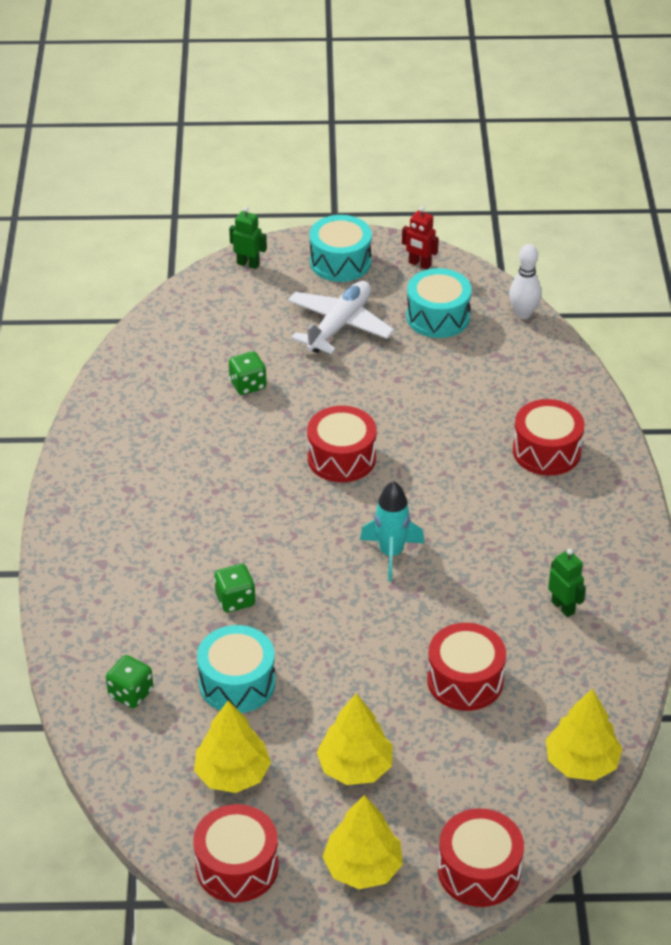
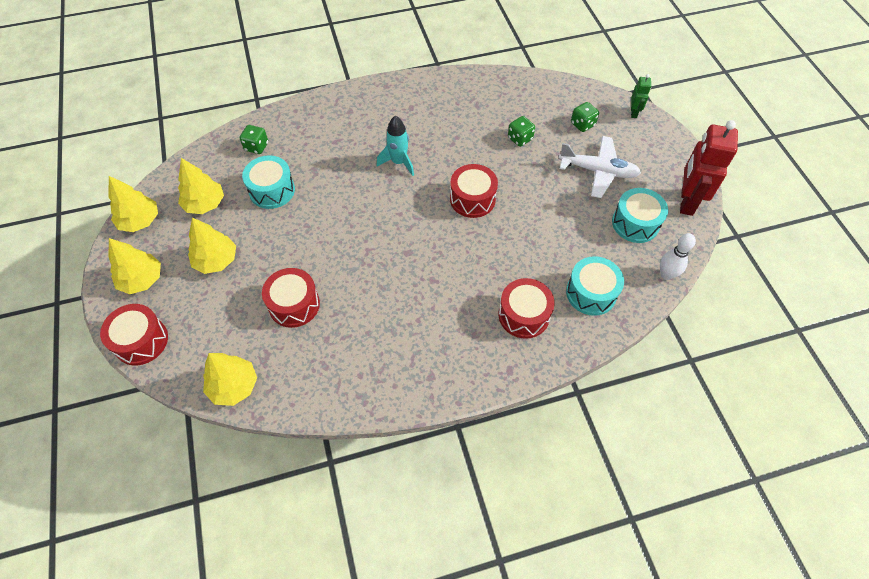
camera: 75 degrees right, 15 degrees up
(235, 600) = (336, 175): green dice -> green dice (582, 124)
(237, 866) = (140, 221): red drum -> yellow tree
(340, 262) = (663, 158): turquoise drum -> turquoise drum (591, 293)
(391, 554) = (395, 243): turquoise rocket -> turquoise rocket (398, 162)
(419, 264) = (686, 202): red robot -> red robot, size x2.07
(563, 607) = (372, 351): green robot -> none

